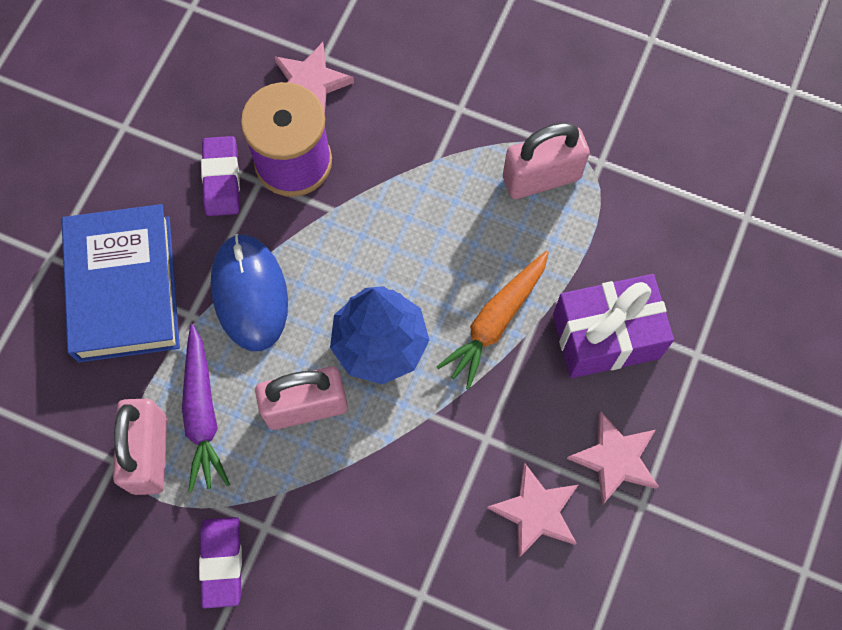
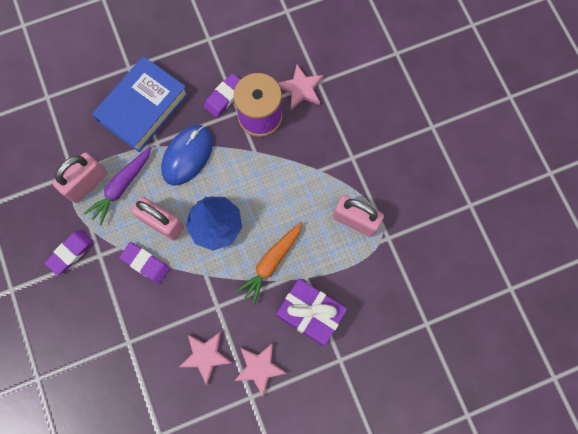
camera: 45 degrees right, 5 degrees up
(338, 477) = (145, 263): none -> purple eraser
(495, 322) = (271, 263): orange carrot -> orange carrot turned 45 degrees counterclockwise

